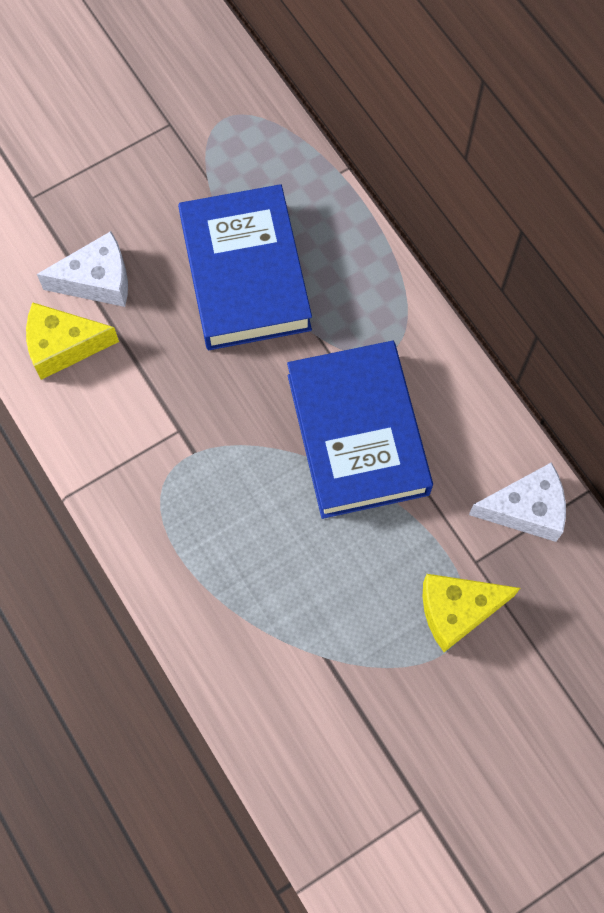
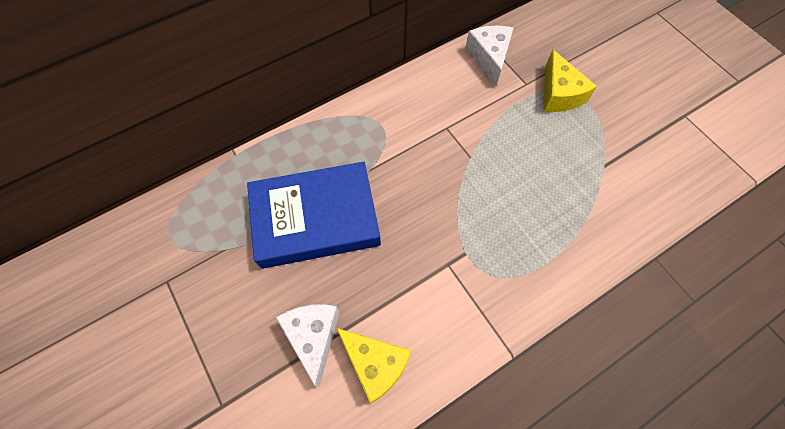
camera: 90 degrees left, 5 degrees down
(63, 346) = (375, 364): yellow cheese -> yellow cheese turned 45 degrees counterclockwise
(357, 434) = (445, 146): blue book -> none

